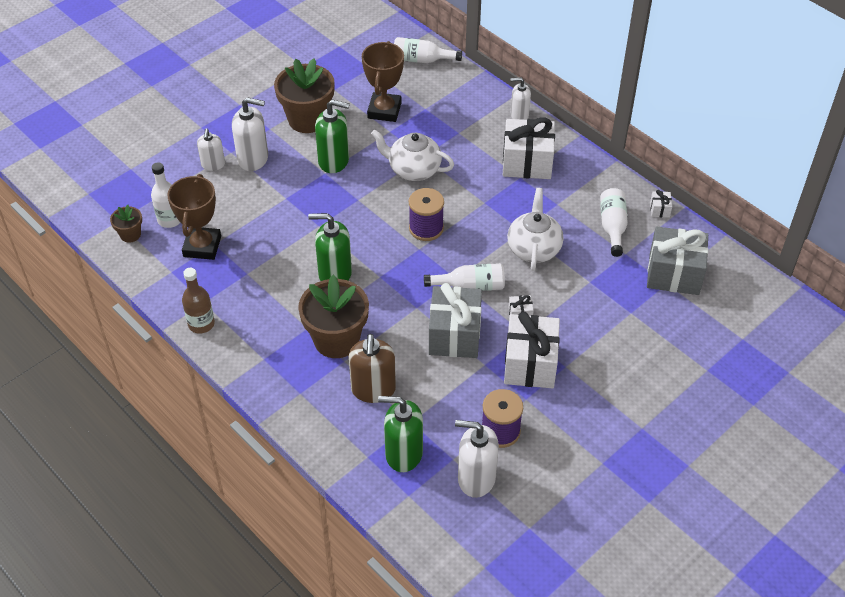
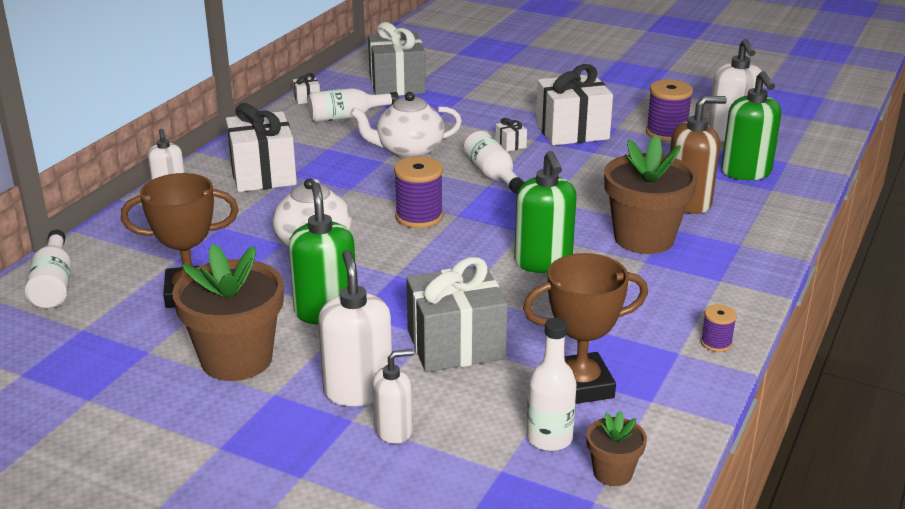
camera: 110 degrees left, 20 degrees down
(201, 324) = (716, 343): brown bottle -> purple spool
(454, 335) = (570, 173): grey gift -> grey gift (456, 345)

